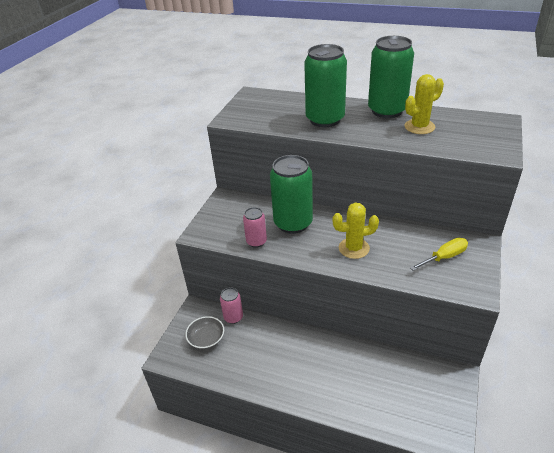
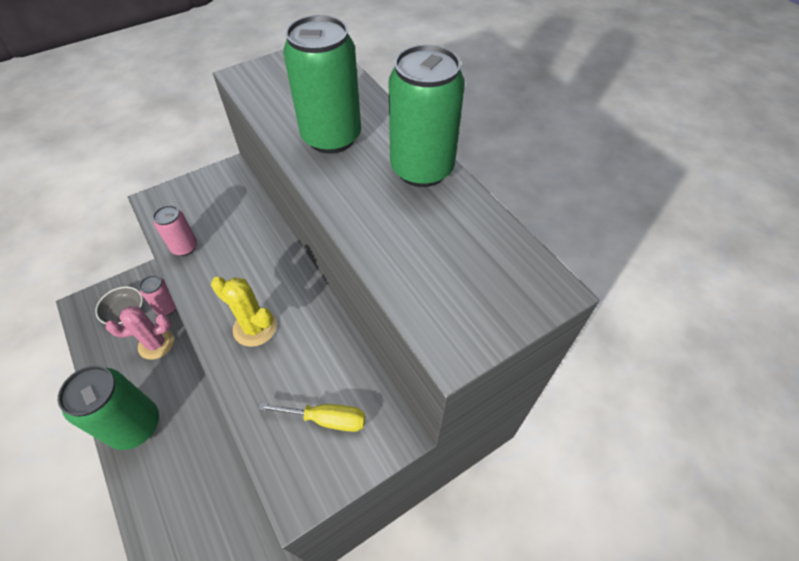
camera: 35 degrees right, 15 degrees up
(254, 339) = (156, 344): none -> pink cactus
(293, 223) = (243, 249): green can -> green can (135, 426)
(419, 127) = (420, 223): yellow cactus -> none

